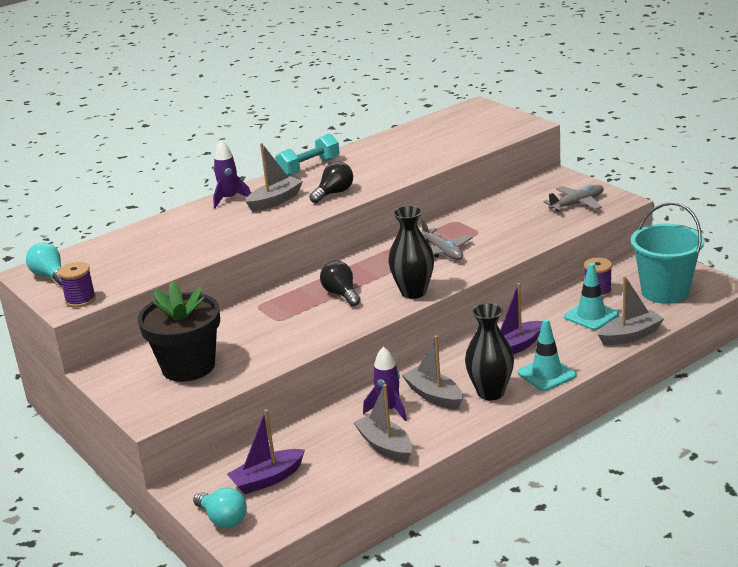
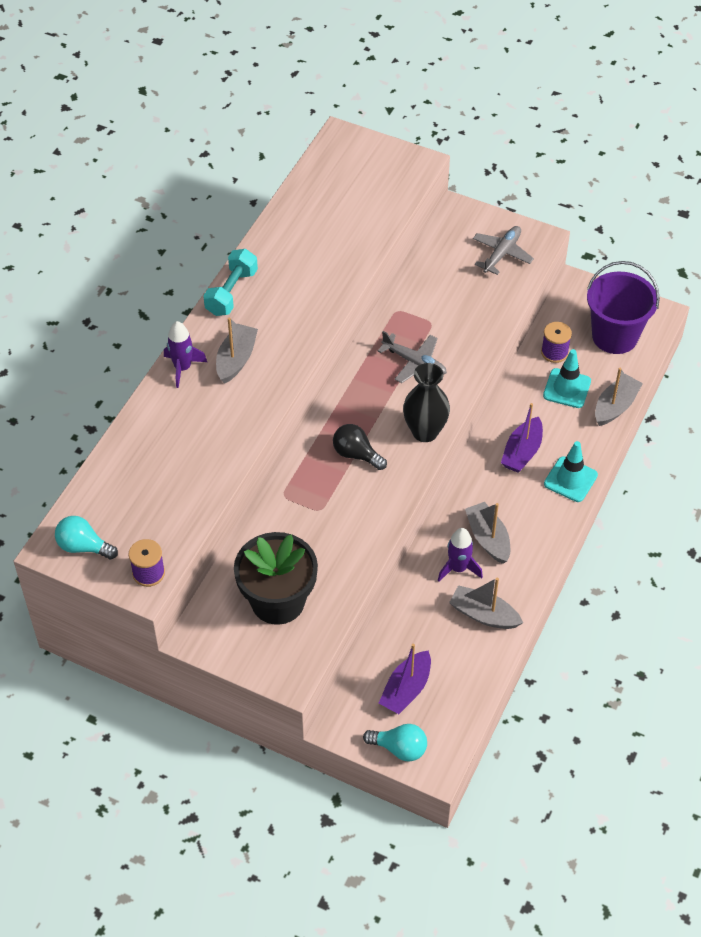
camera: 30 degrees left, 25 degrees up
(334, 193) = (291, 331): black light bulb -> none
(434, 396) = (488, 538): grey boat -> grey boat turned 45 degrees clockwise
(490, 392) = (535, 518): black vase -> none
(665, 292) = (615, 336): turquoise bucket -> purple bucket

